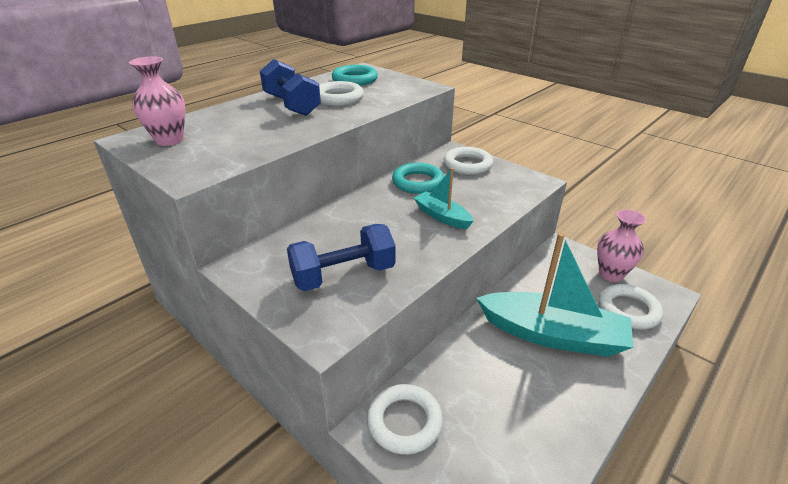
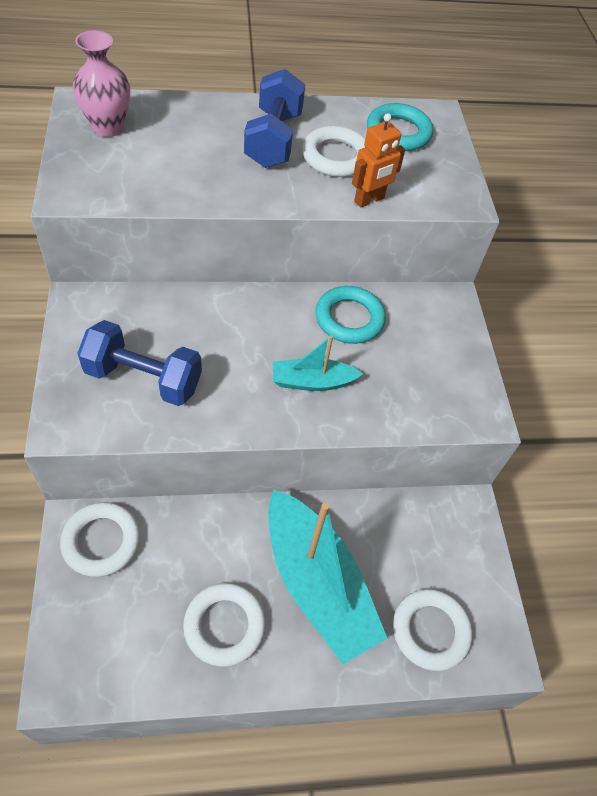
camera: 35 degrees right, 20 degrees up
(384, 104) = (369, 200): none -> orange robot
(442, 216) = (312, 382): turquoise boat -> turquoise boat turned 90 degrees counterclockwise
(467, 165) = (438, 333): white ring -> white ring (224, 626)
(611, 274) = (475, 581): pink vase -> none

